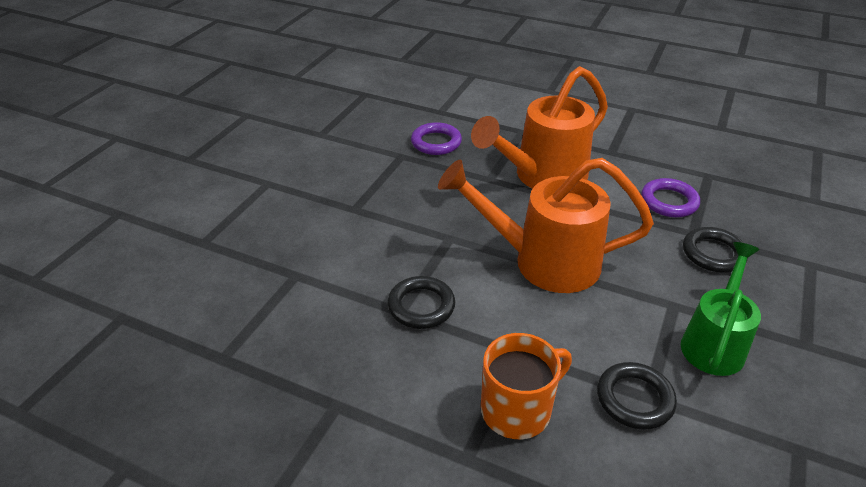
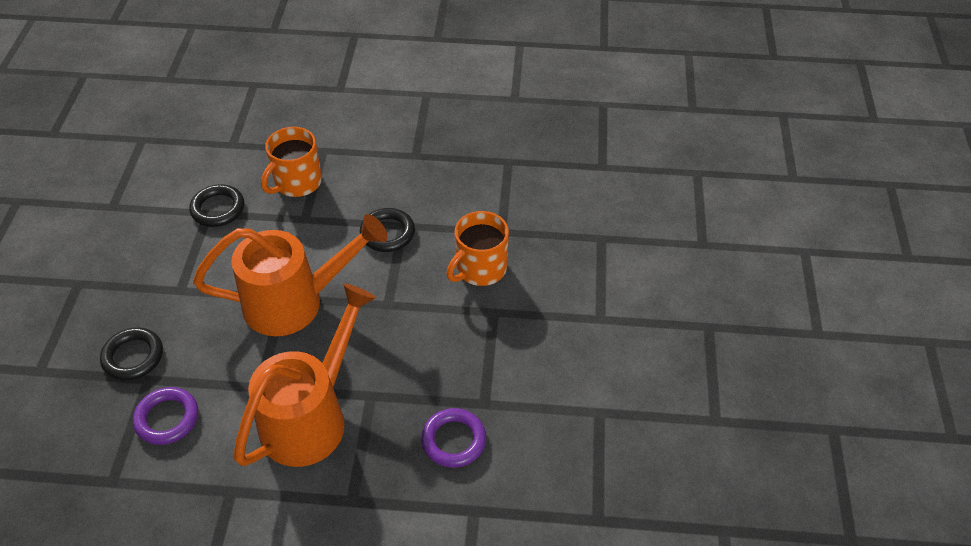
camera: 160 degrees right, 10 degrees up
(342, 245) = (480, 269): none -> orange mug
(714, 343) = (152, 265): green watering can -> none

